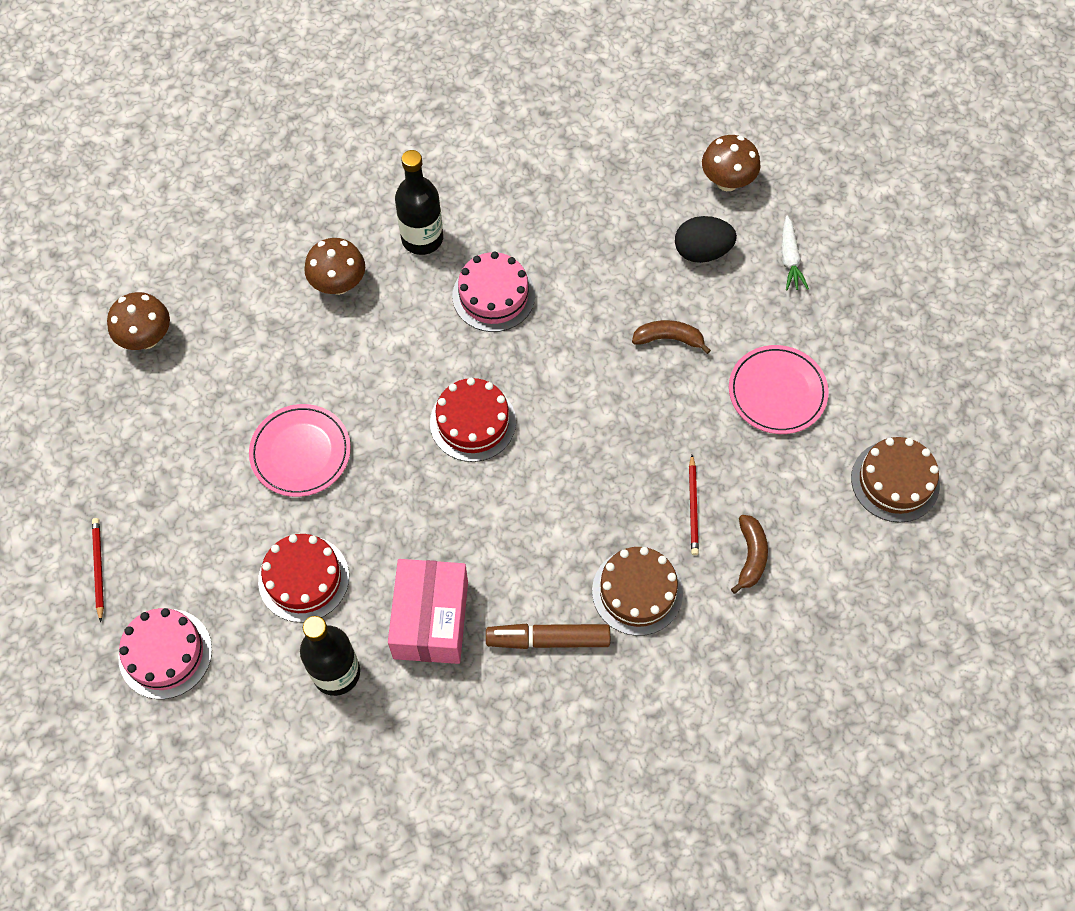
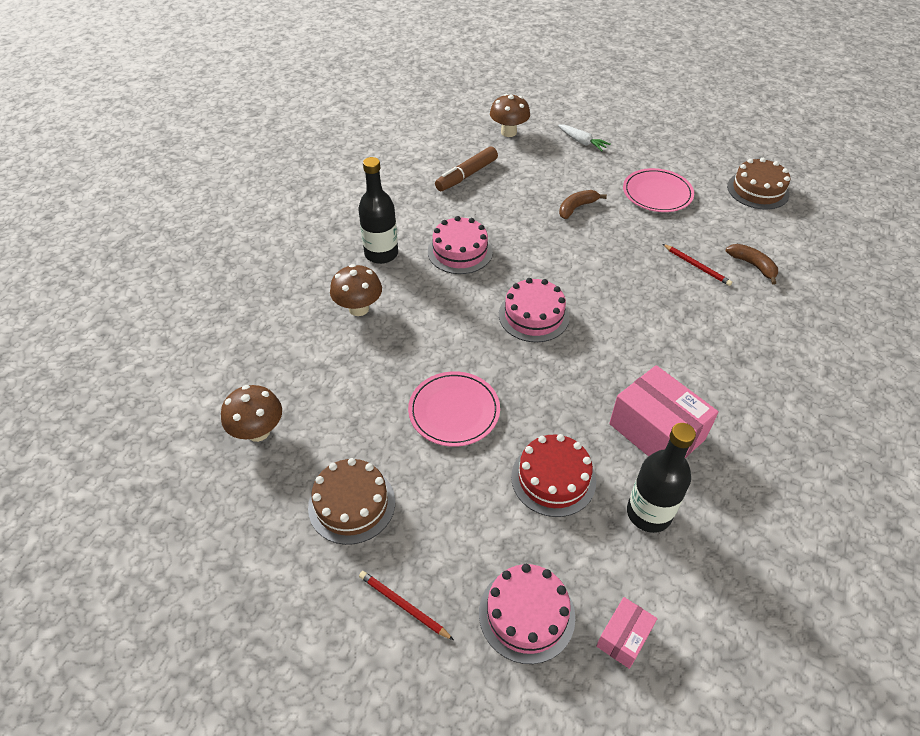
camera: 45 degrees left, 15 degrees down
(206, 732) = (623, 637): none -> pink box
(473, 422) = (533, 315): red cake -> pink cake
(548, 640) = (728, 384): brown marker -> brown marker (467, 175)
(637, 591) = (731, 323): brown cake -> brown cake (352, 504)
(702, 251) = (538, 164): black egg -> none

